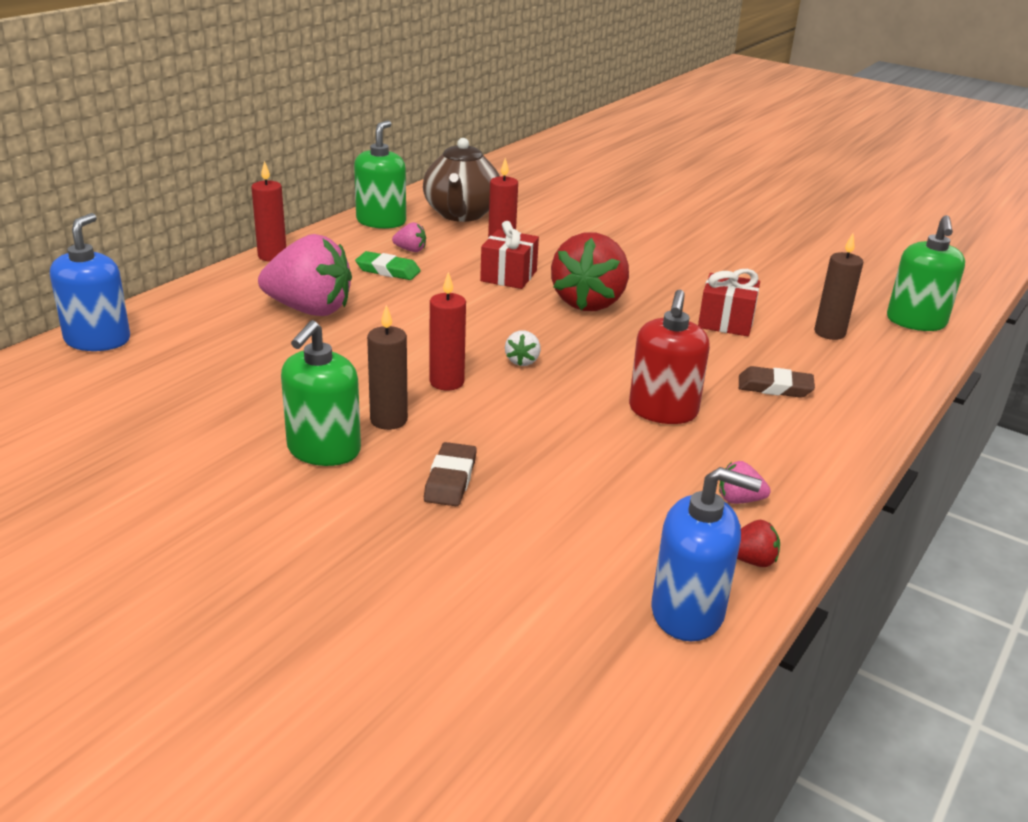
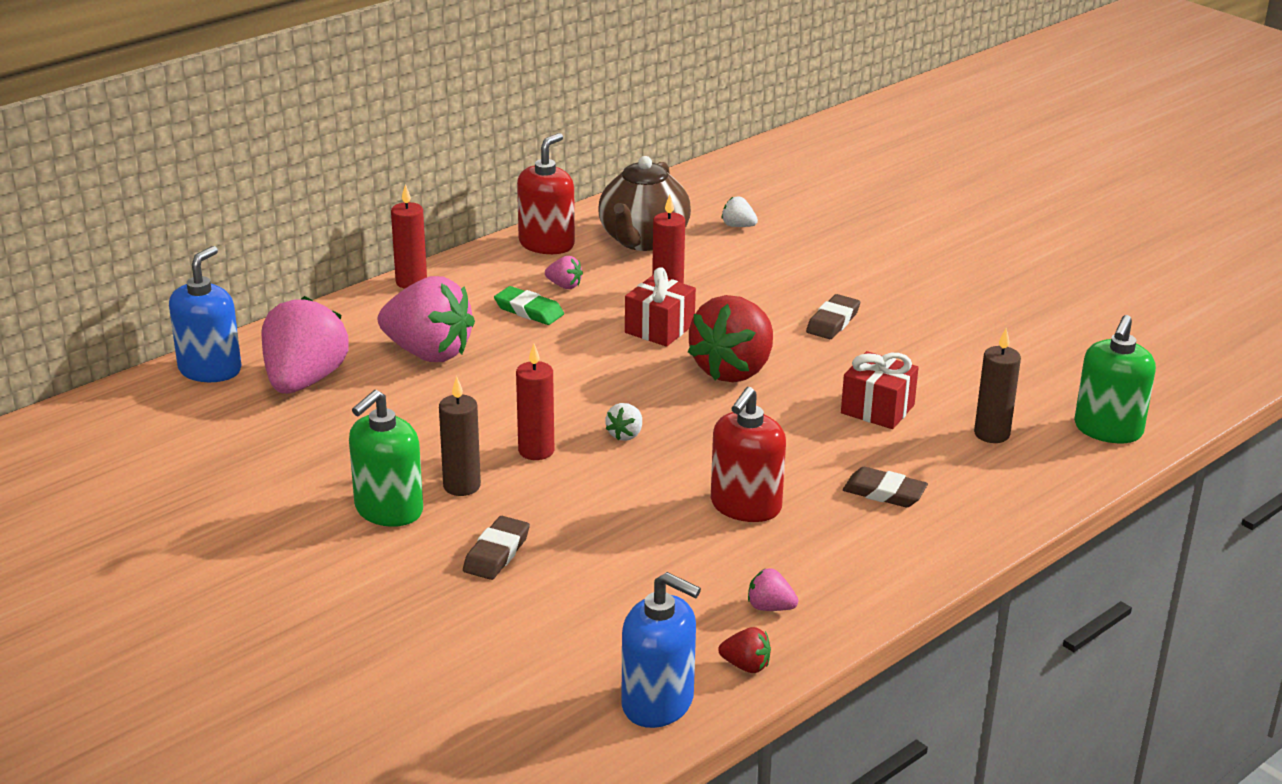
camera: 15 degrees right, 0 degrees up
(197, 342) = (304, 381): none -> pink strawberry
(381, 221) = (546, 244): green soap dispenser -> red soap dispenser
(533, 200) = (738, 226): none -> white strawberry
(648, 261) = (833, 321): none -> brown eraser

